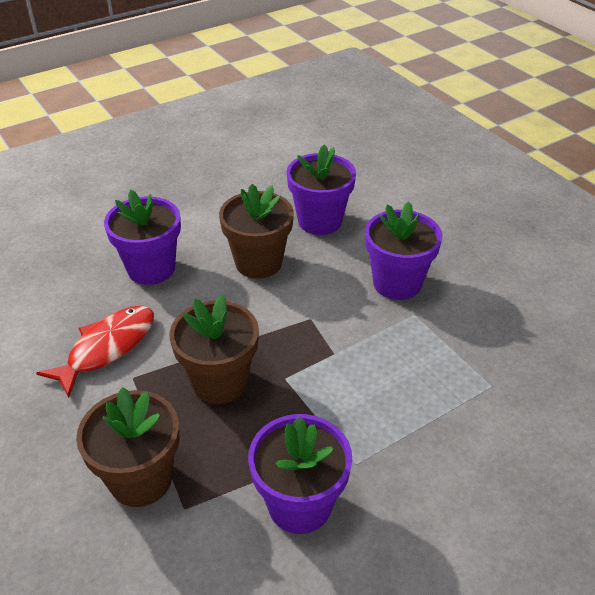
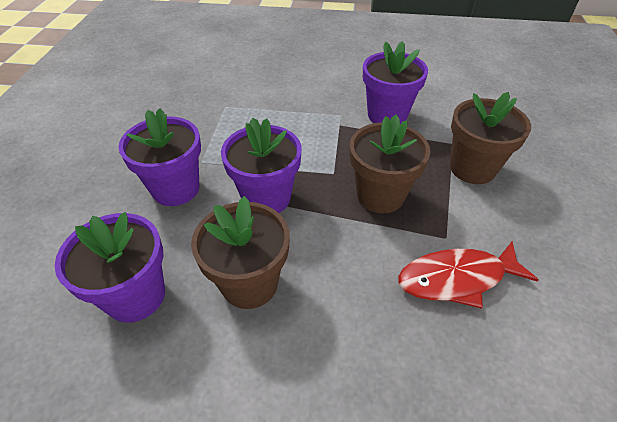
camera: 140 degrees left, 5 degrees up
(151, 269) = (360, 355): purple flower pot -> purple flower pot (266, 198)

